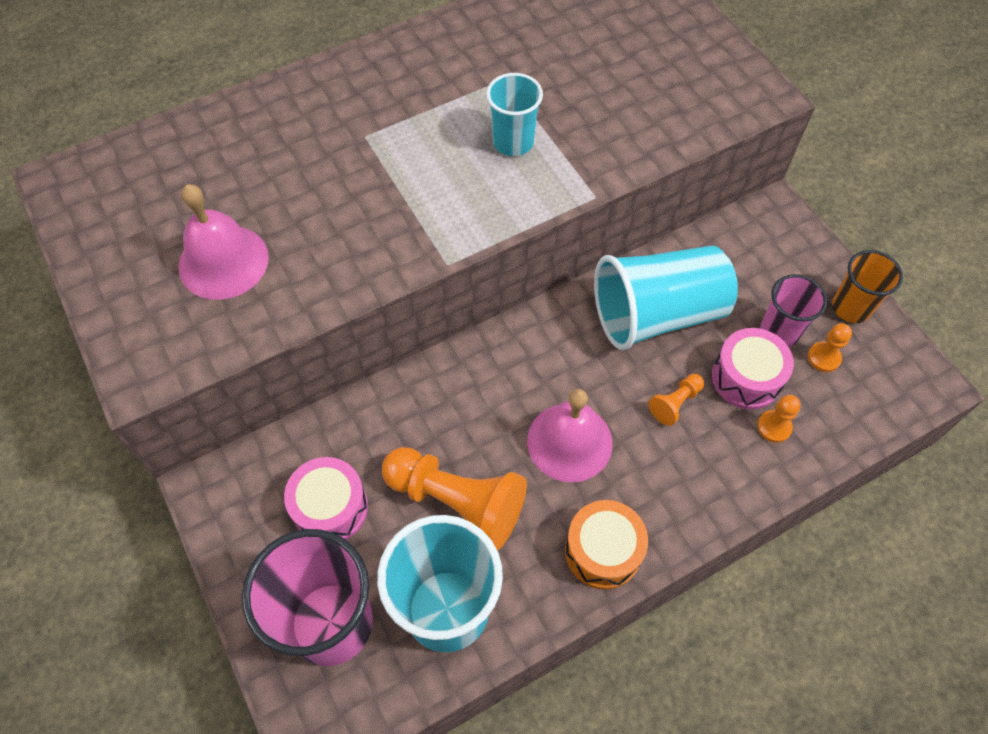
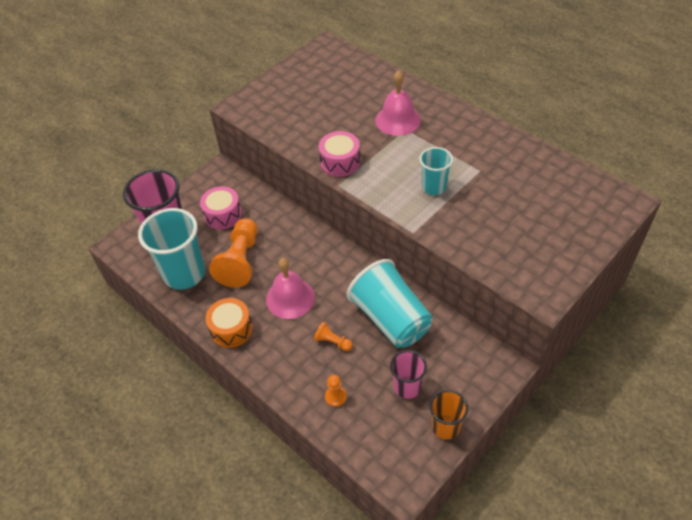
camera: 75 degrees right, 10 degrees down
(223, 261) = (305, 109): pink bell -> pink bell (398, 120)
(746, 378) = (364, 375): pink drum -> pink drum (340, 162)
(824, 358) = (397, 416): orange pawn -> none

